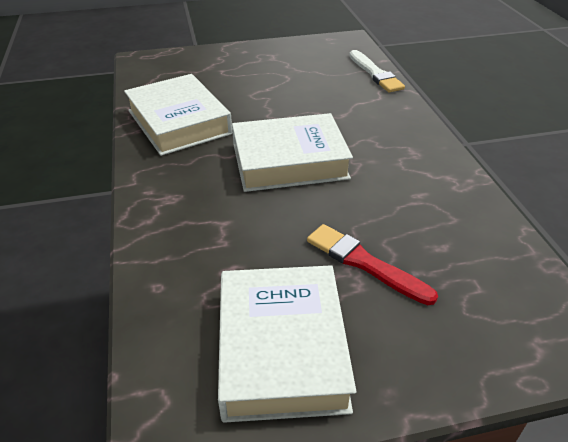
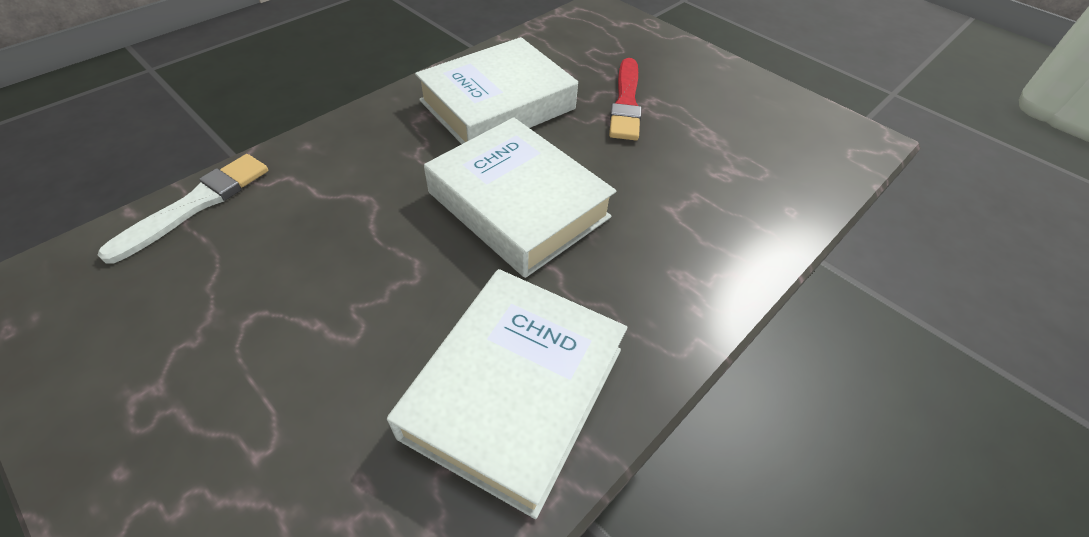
camera: 125 degrees left, 10 degrees up
(281, 348) = (750, 116): white book -> white book (497, 105)

